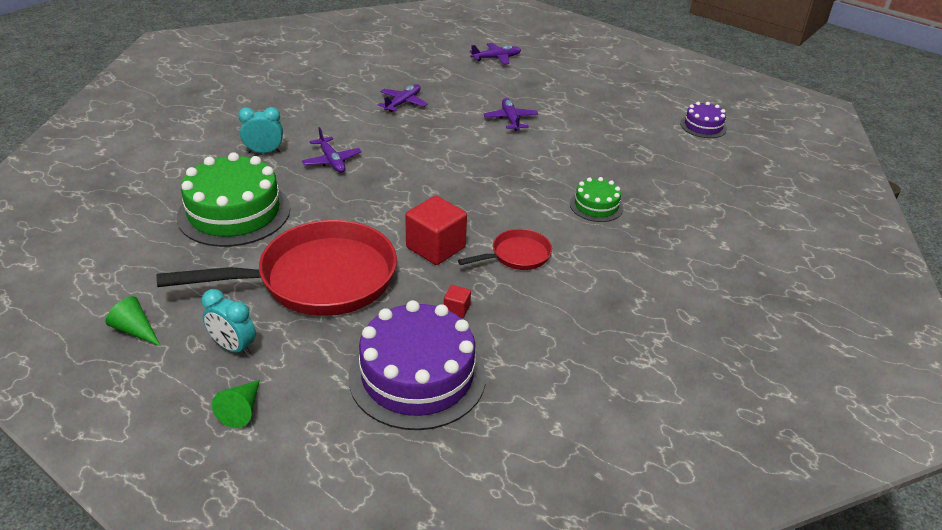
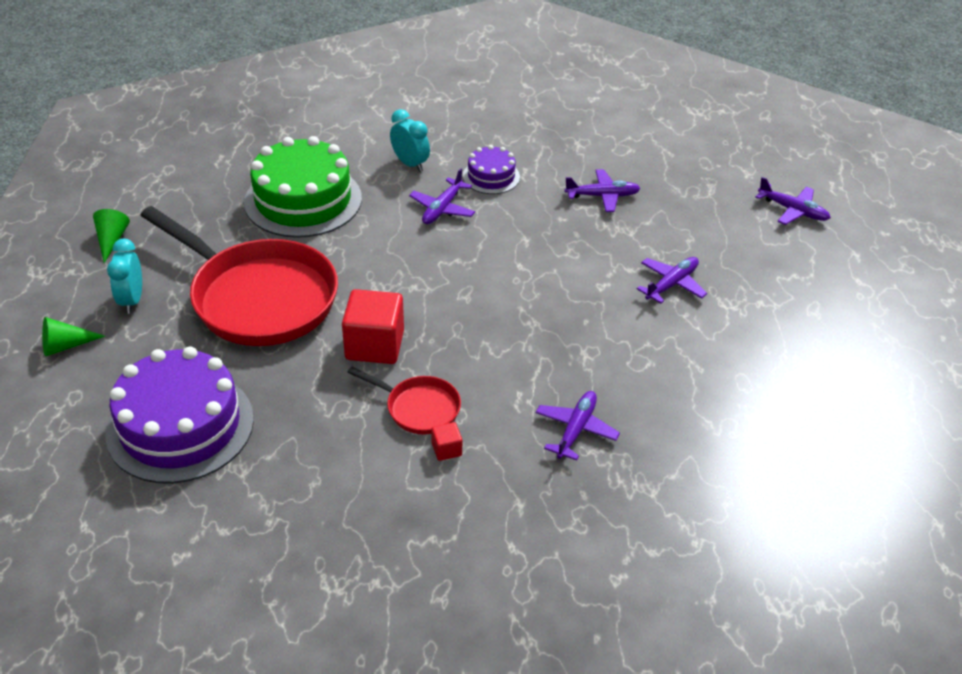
camera: 55 degrees right, 5 degrees up
(457, 309) = (293, 406): red cube -> red cube (446, 449)
(596, 206) = (575, 430): green cake -> purple plane
(703, 126) = (882, 455): purple cake -> purple cake (491, 176)

